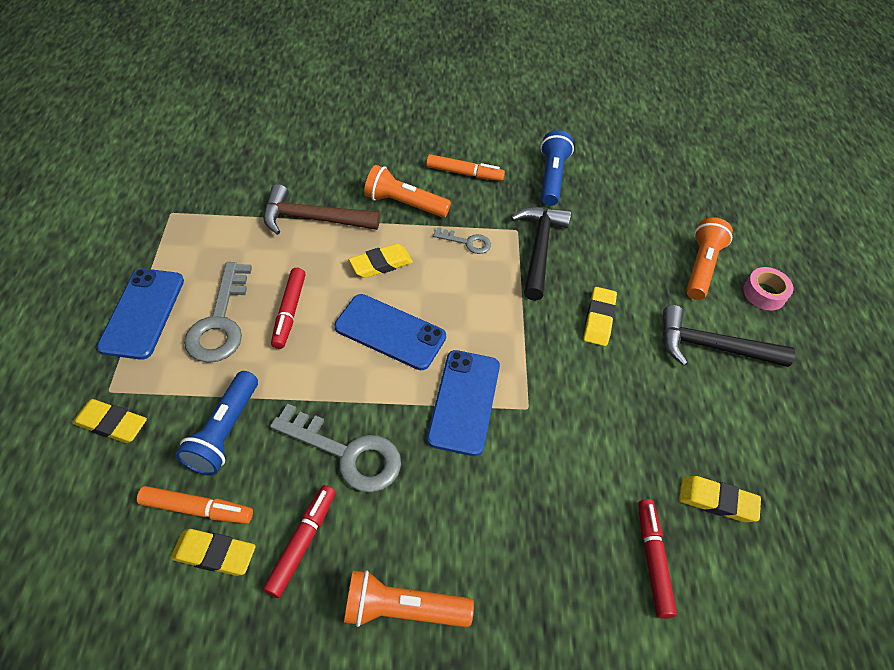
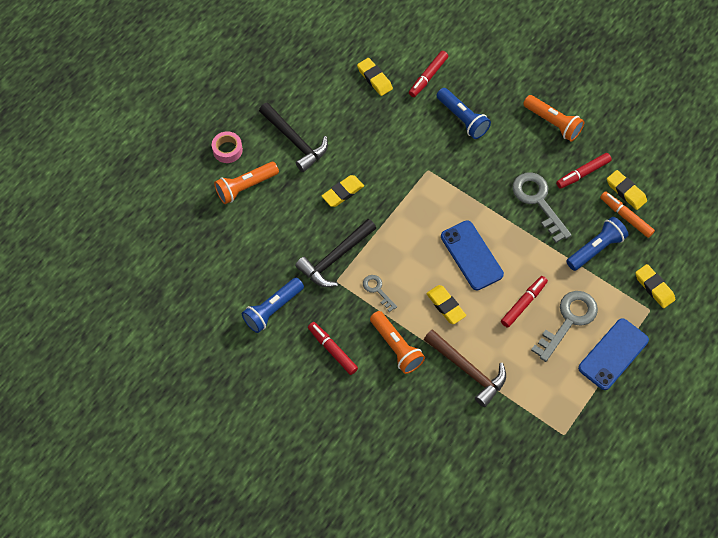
camera: 140 degrees left, 10 degrees up
(381, 264) = (445, 306): yellow eraser -> yellow eraser turned 45 degrees clockwise
(464, 173) = (332, 350): orange marker -> red marker
(464, 402) = (459, 192): blue phone -> none
(545, 518) = (462, 119): none -> blue flashlight

